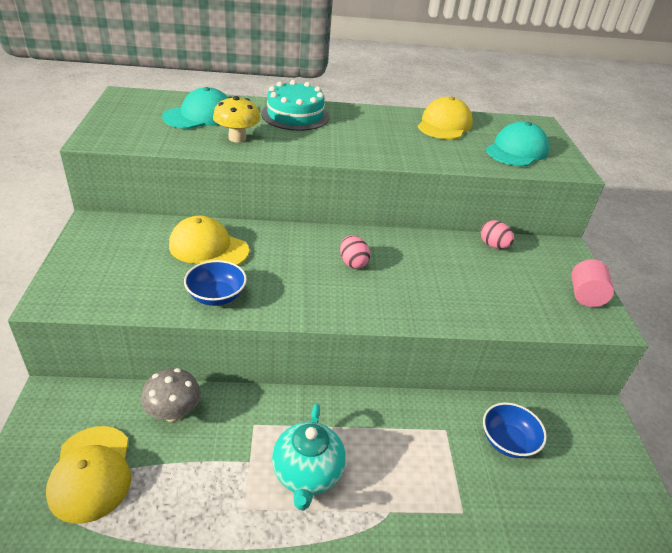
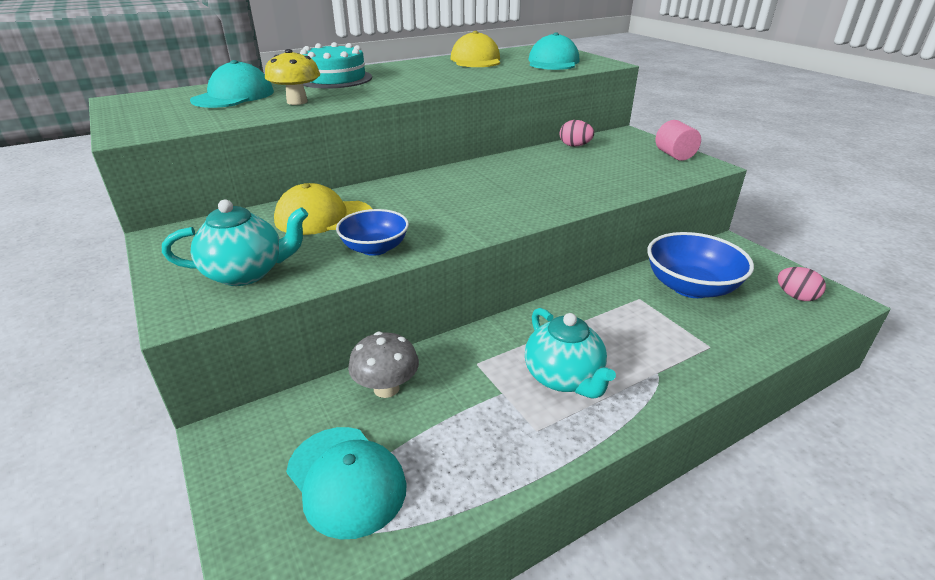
camera: 25 degrees left, 5 degrees down
(91, 473) = (346, 480): yellow cap -> turquoise cap
(114, 282) = (246, 273): none -> turquoise teapot
(353, 263) = (476, 187): pink egg -> pink egg (795, 296)
(508, 441) = (690, 287): blue bowl -> blue bowl, size x1.64

